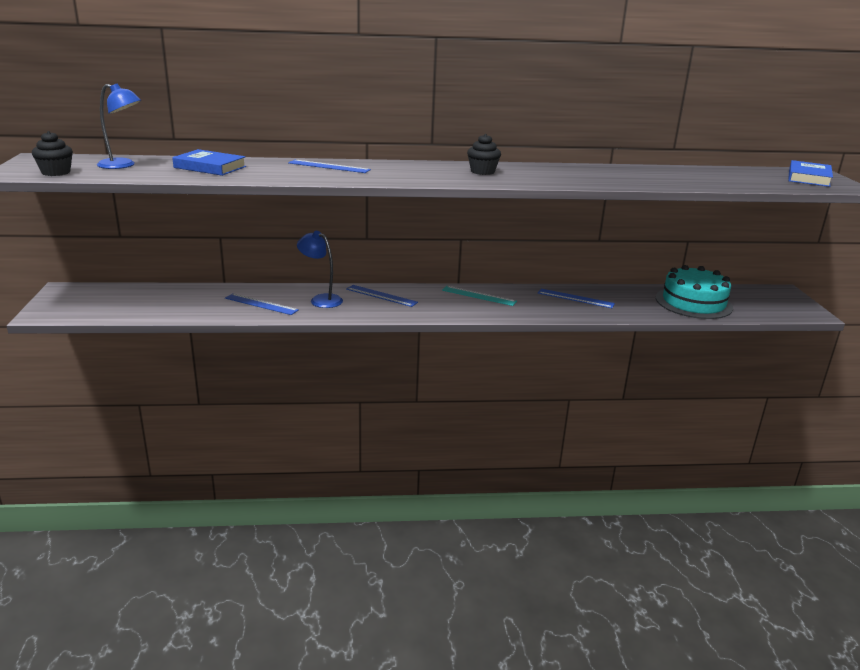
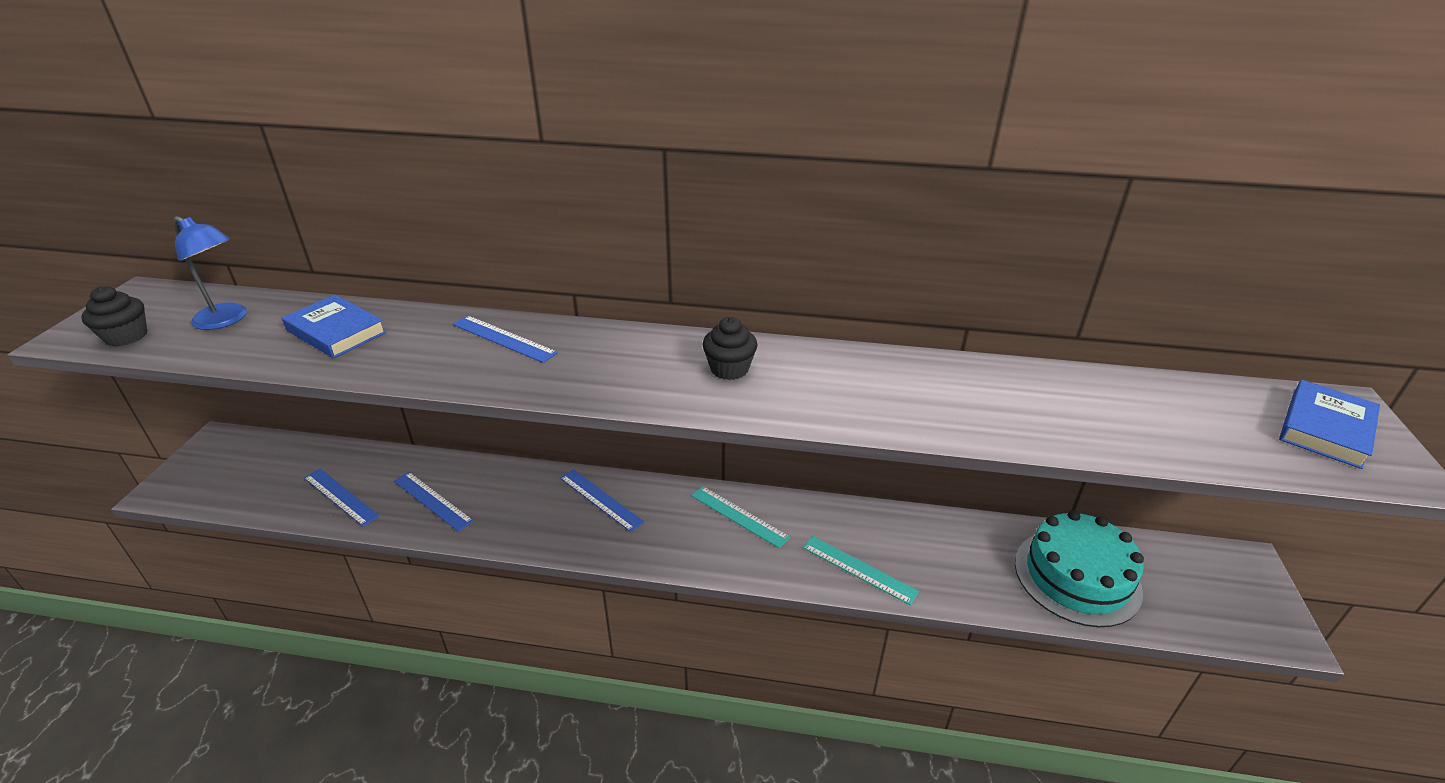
camera: 15 degrees right, 10 degrees up
(321, 299) = (515, 499): blue lamp -> none
(566, 310) = (859, 569): none -> turquoise ruler
(575, 298) = (884, 541): blue ruler -> blue ruler (340, 497)

